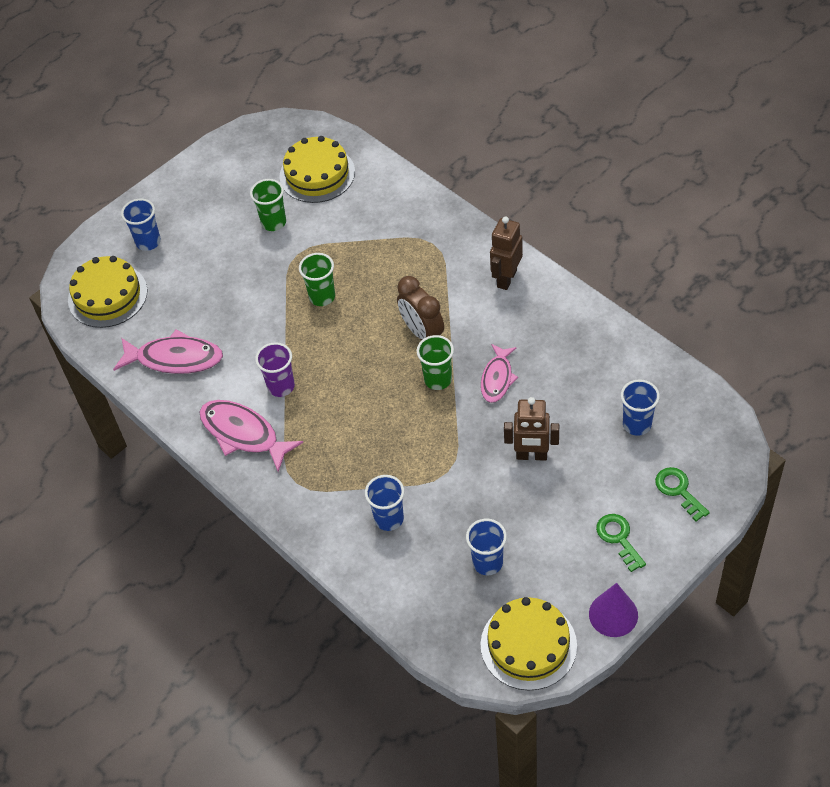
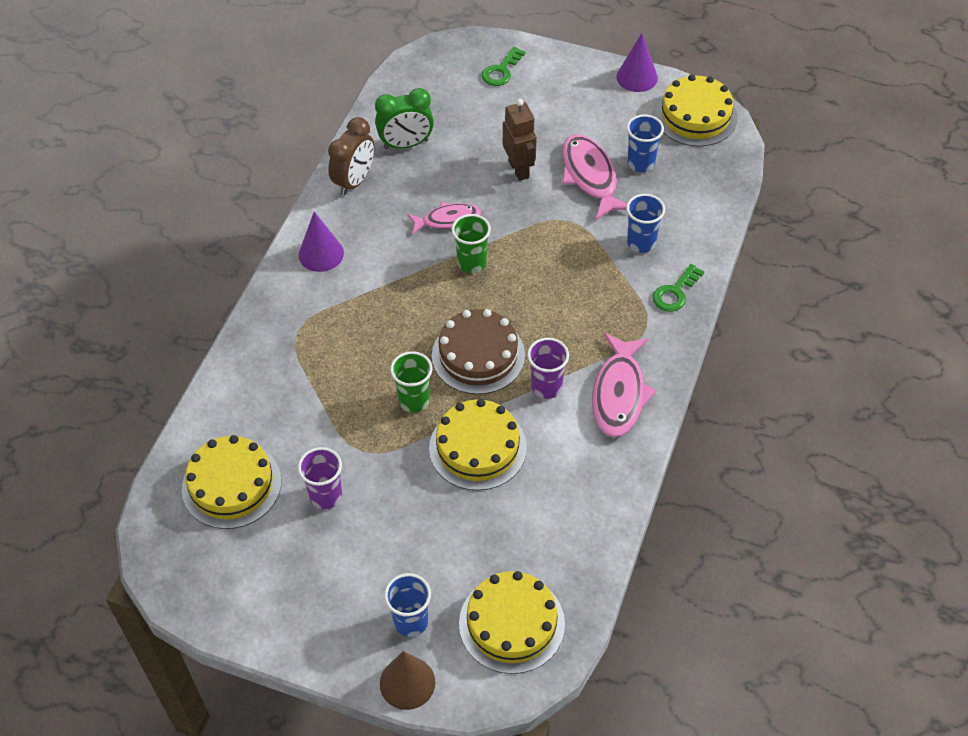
camera: 120 degrees left, 0 degrees up
(109, 228) = (407, 683): none -> brown cone
(175, 358) = (563, 503): pink fish -> pink fish (590, 176)
(255, 323) = (478, 447): none -> yellow cake
(273, 222) = (326, 496): green cup -> purple cup
(339, 352) = (478, 355): none -> brown cake
(422, 332) = (421, 296): brown clock -> brown clock (354, 181)
(506, 278) = (321, 254): brown robot -> purple cone
(609, 376) = (406, 144): none -> green clock
(618, 538) = (567, 93): green key -> green key (675, 292)
(637, 424) = (449, 112): blue cup -> none

